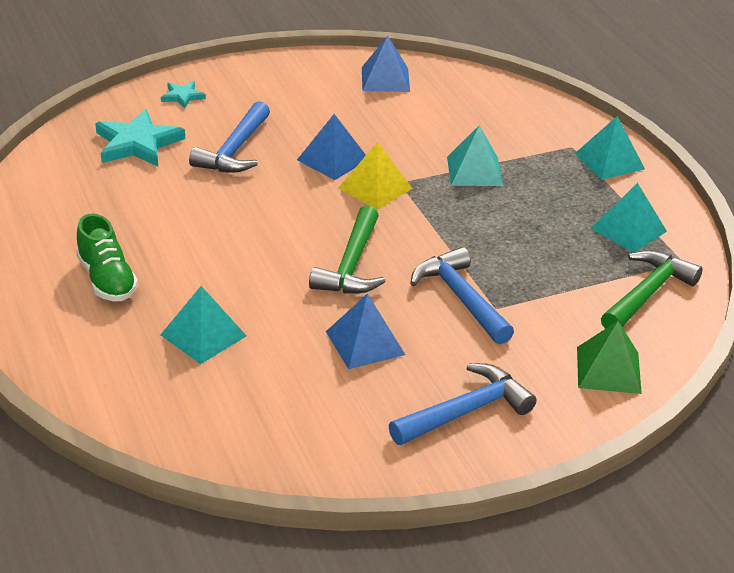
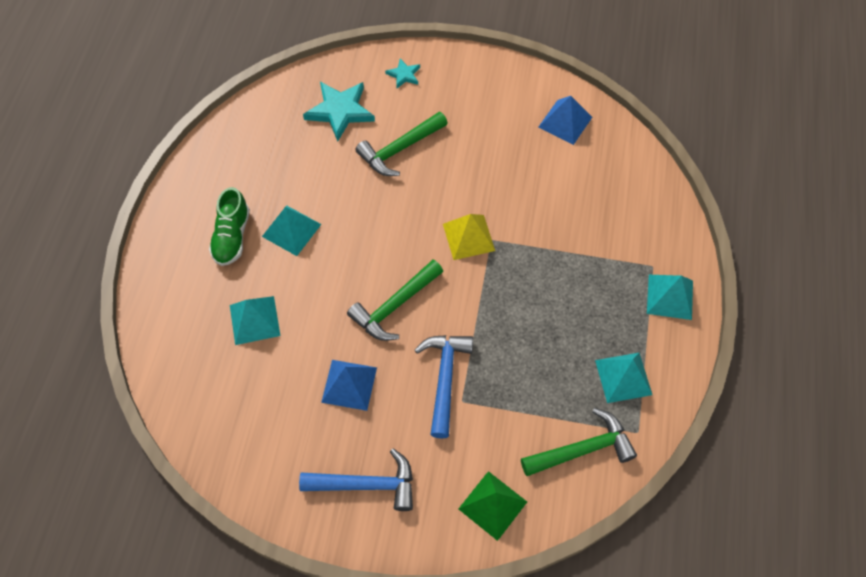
camera: 35 degrees right, 25 degrees up
(235, 150) = (400, 149): blue hammer -> green hammer
(333, 159) = (461, 192): blue pyramid -> none
(474, 171) = (555, 255): turquoise pyramid -> turquoise pyramid (291, 230)

